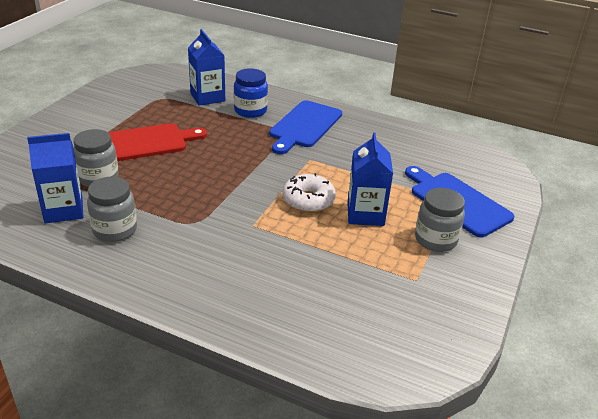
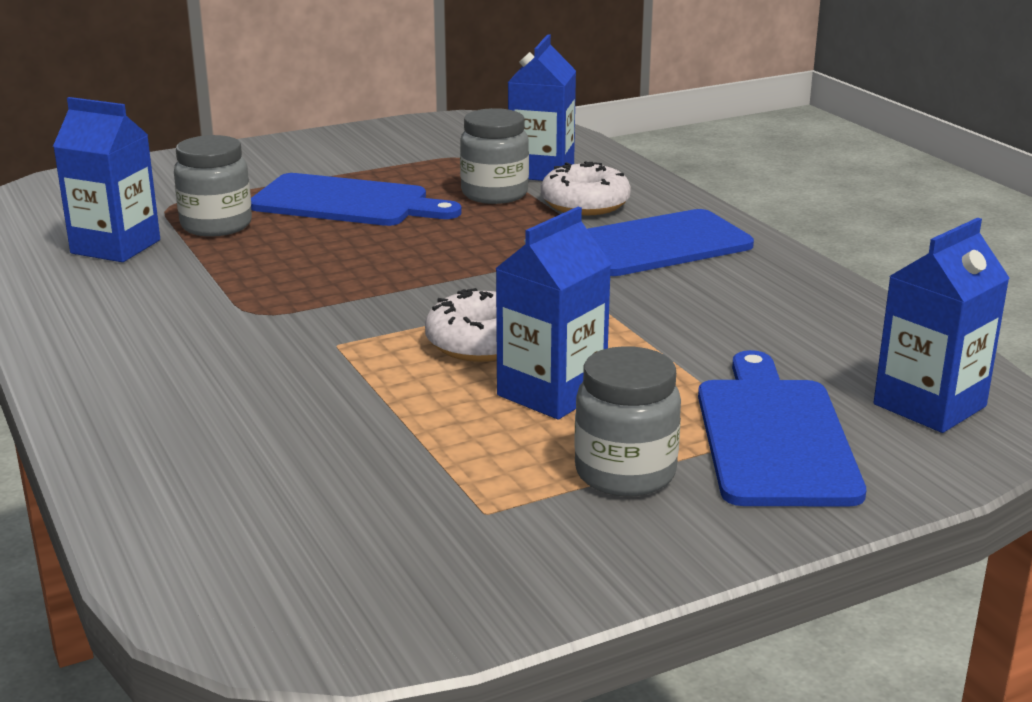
camera: 40 degrees right, 10 degrees down
(115, 230) = (139, 287): grey jar -> grey jar (494, 194)
(144, 143) = (347, 202): red cutting board -> blue cutting board
(250, 111) = (585, 204): blue jar -> white donut
(482, 168) = (929, 405): none -> blue carton

